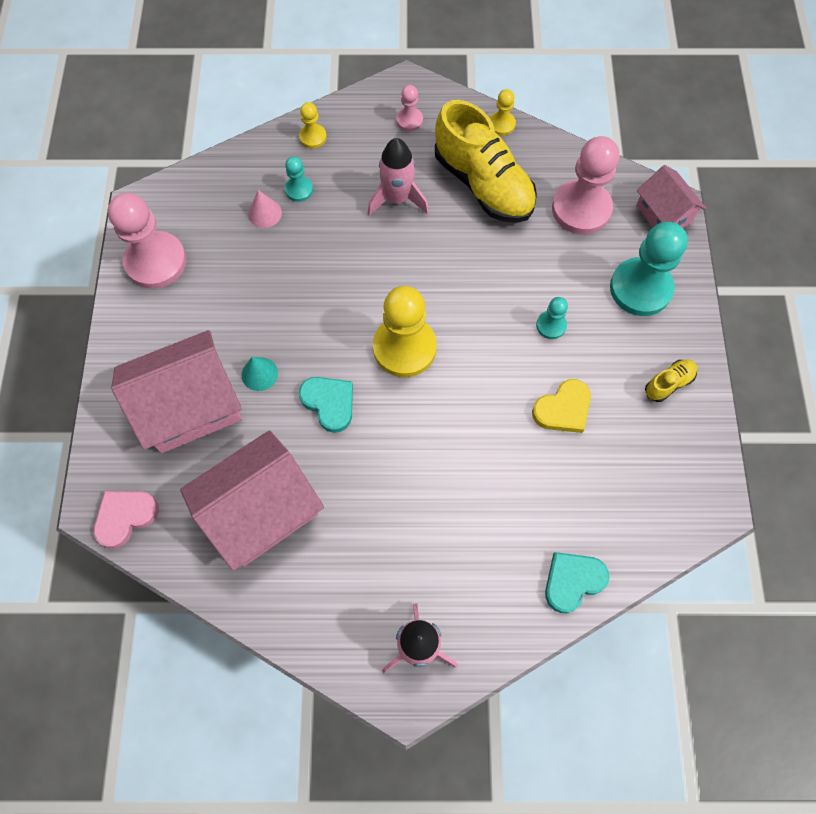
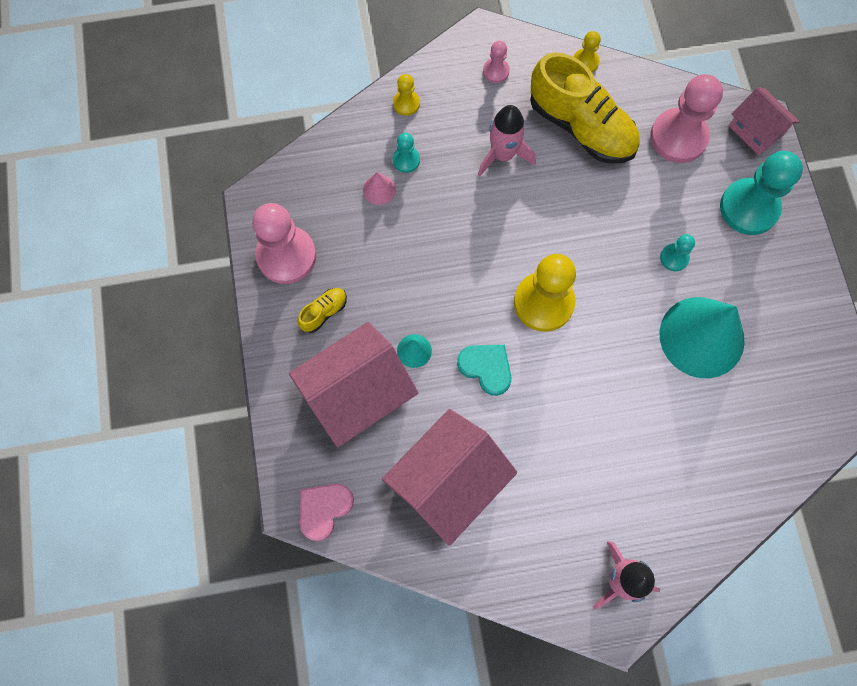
camera: 10 degrees left, 5 degrees up
(563, 409) = (701, 337): yellow heart -> turquoise cone
(573, 581) = (743, 495): turquoise heart -> none
(668, 383) = (792, 296): yellow shoe -> yellow shoe (324, 312)

